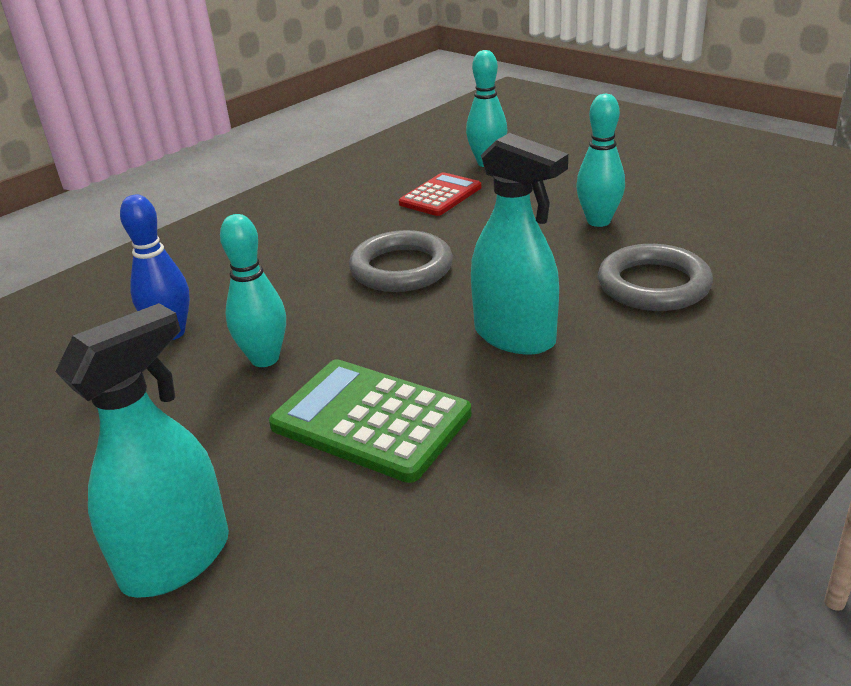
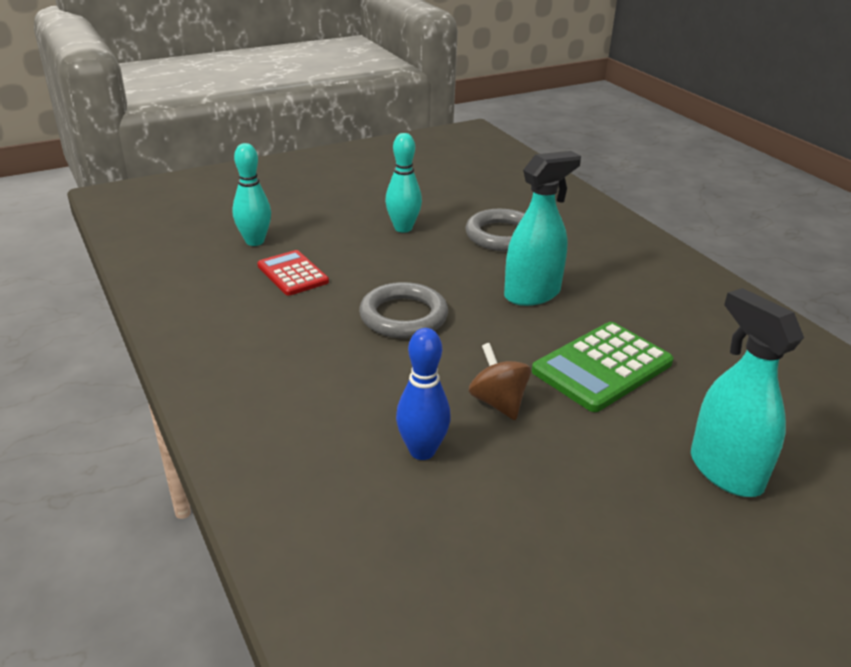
camera: 75 degrees left, 0 degrees up
(265, 359) = (498, 402): turquoise bowling pin -> brown spinning top

